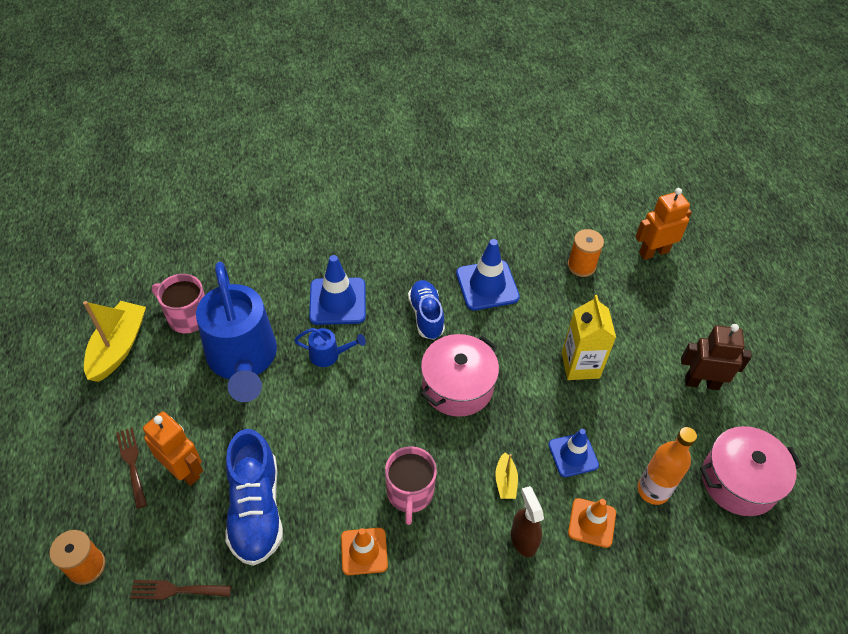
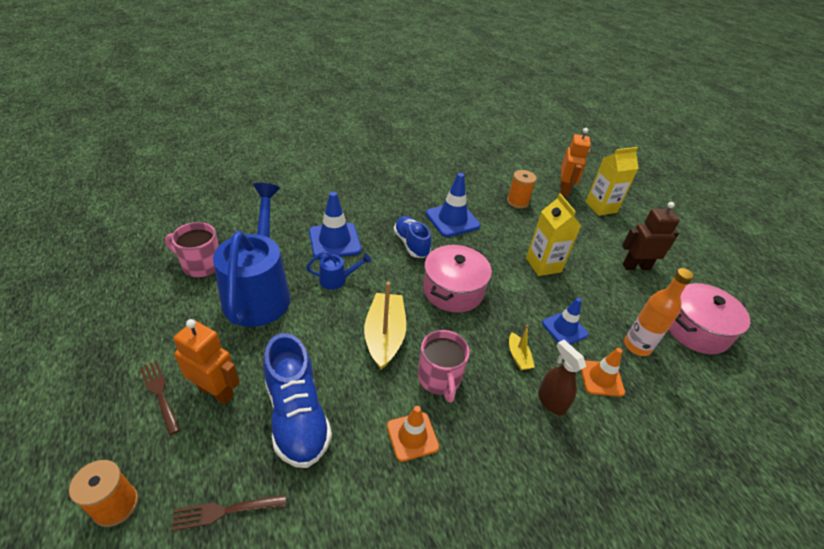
camera: 15 degrees left, 10 degrees down
(118, 347) = (135, 295): yellow boat -> yellow boat (384, 336)
(243, 360) = (259, 292): blue watering can -> blue watering can turned 150 degrees counterclockwise
(653, 252) = (564, 190): orange robot -> orange robot turned 135 degrees clockwise
(694, 286) = (601, 207): none -> yellow carton

